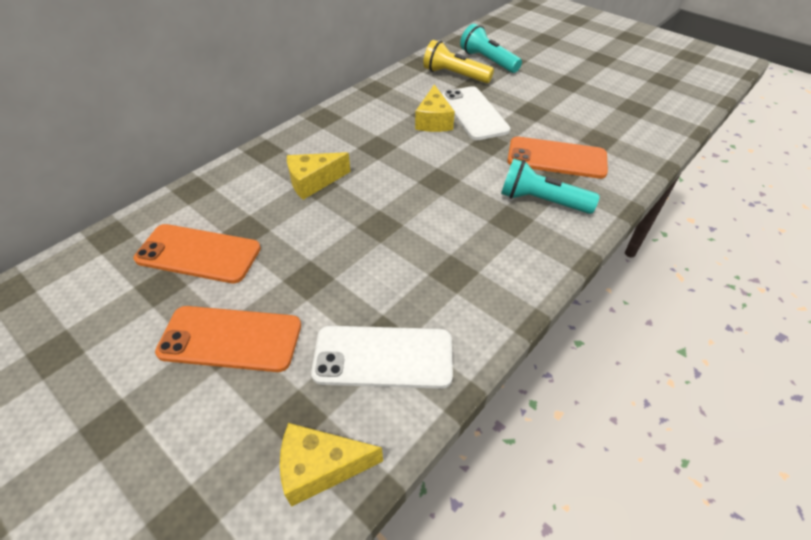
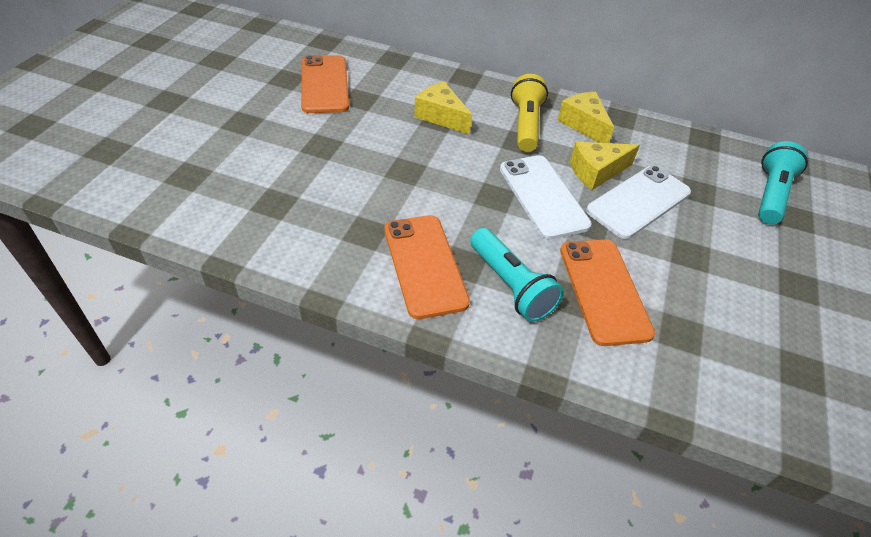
camera: 65 degrees right, 0 degrees up
(230, 339) = (249, 125): orange phone -> orange phone (424, 265)
(321, 467) = (150, 198): yellow cheese -> yellow cheese (584, 125)
(383, 357) = (254, 207): white phone -> white phone (543, 196)
(454, 75) = (706, 171): yellow flashlight -> yellow flashlight (525, 125)
(541, 201) = (511, 285): turquoise flashlight -> turquoise flashlight turned 150 degrees clockwise

